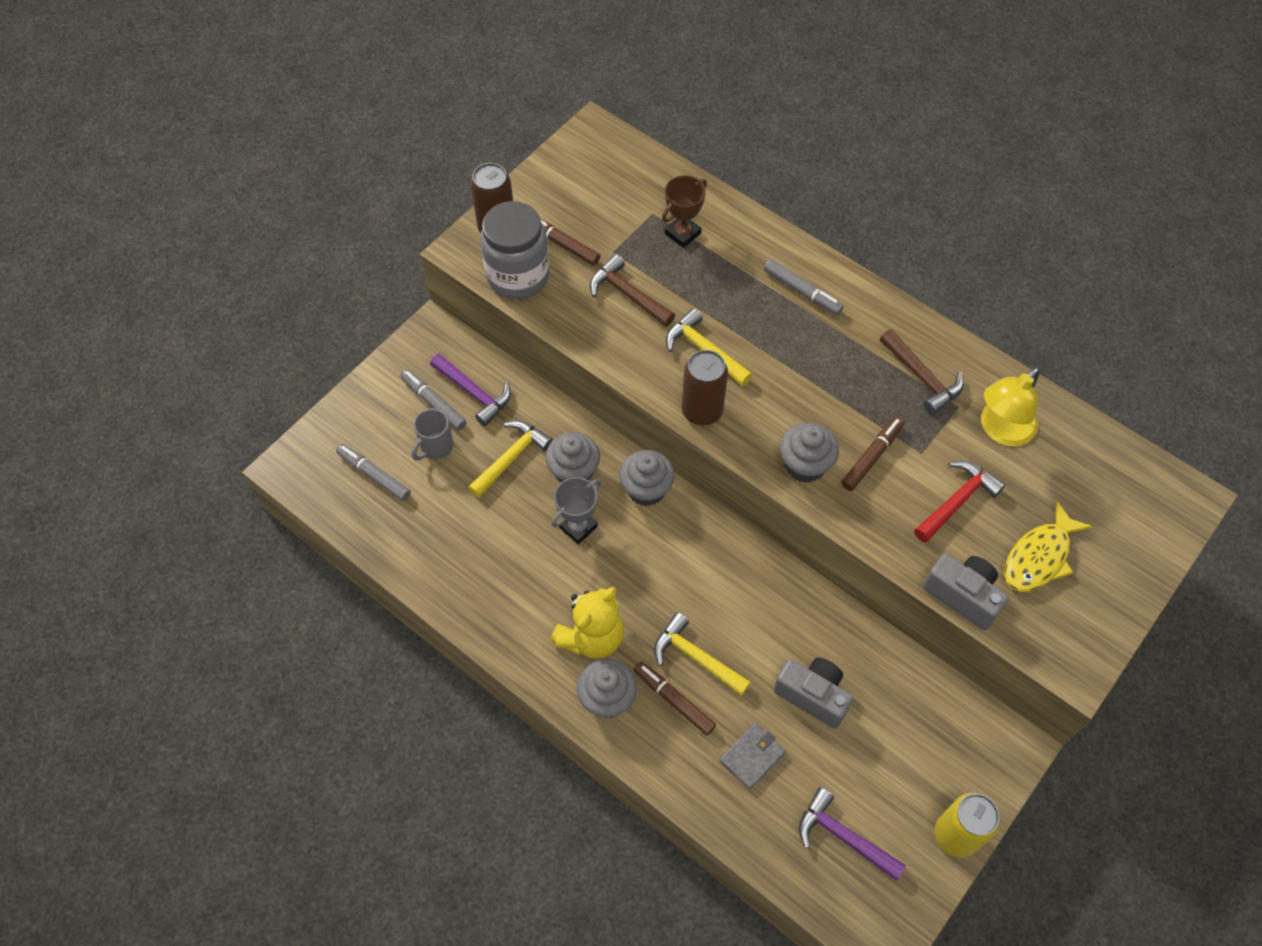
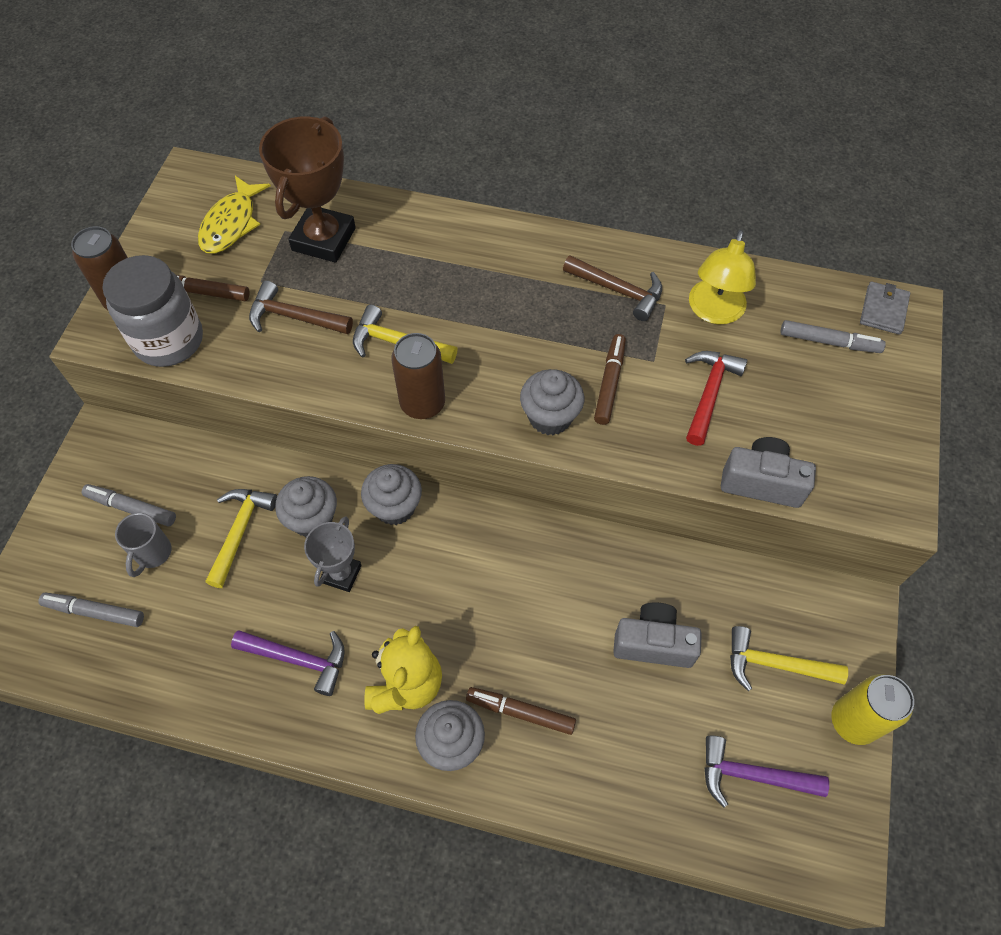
camera: 25 degrees left, 0 degrees up
(474, 393) = (171, 480): purple hammer -> purple hammer (298, 659)
(682, 233) = (324, 239): brown trophy -> brown trophy, size x1.75
(696, 657) = (522, 657): yellow hammer -> yellow hammer (775, 664)
(752, 756) = (625, 735): grey wallet -> grey wallet (883, 310)
(802, 291) = (467, 252): grey marker -> grey marker (829, 342)
(1039, 557) = (810, 416): yellow fish -> yellow fish (231, 224)

